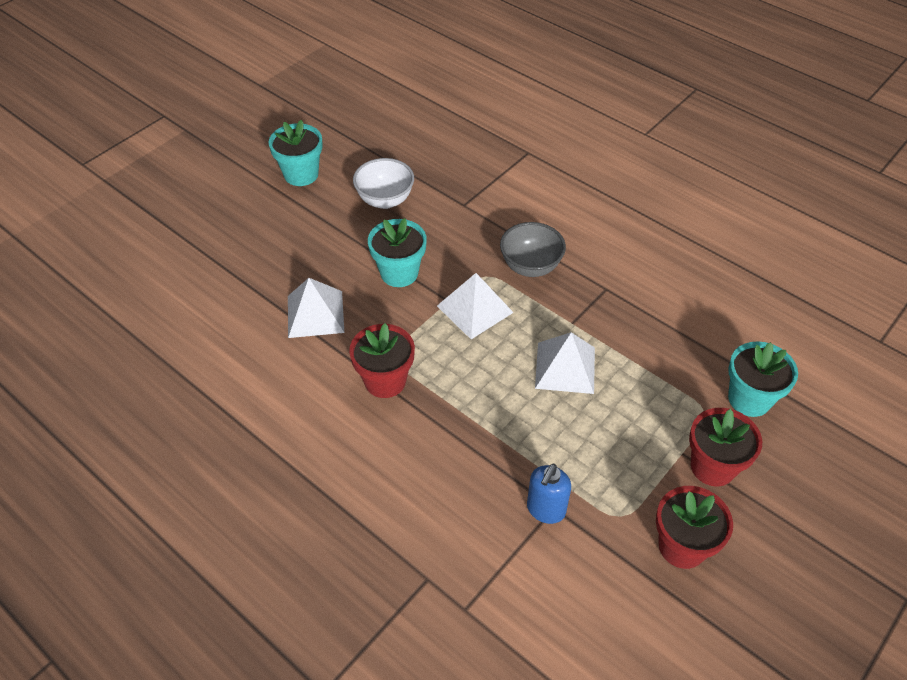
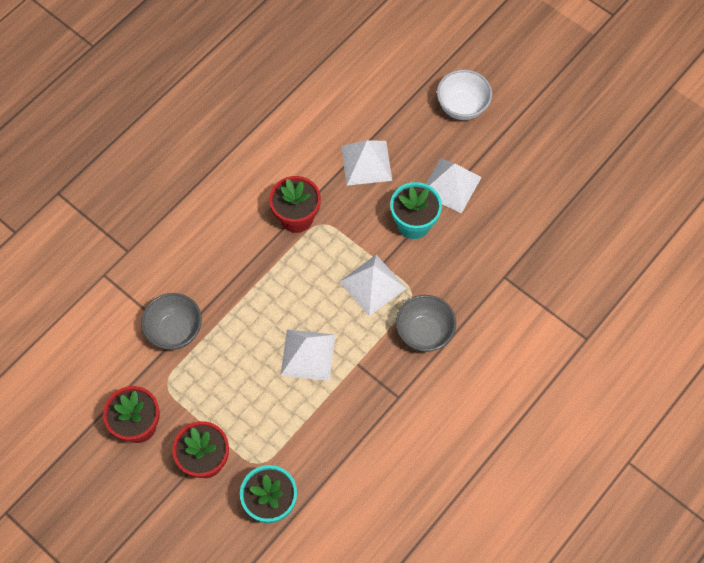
camera: 90 degrees right, 15 degrees up
(301, 174) = (537, 136): turquoise flower pot -> none
(353, 242) = (451, 185): none -> white pyramid
(385, 200) = (506, 209): white bowl -> white bowl (462, 107)
(545, 510) = (175, 331): blue soap dispenser -> grey bowl

